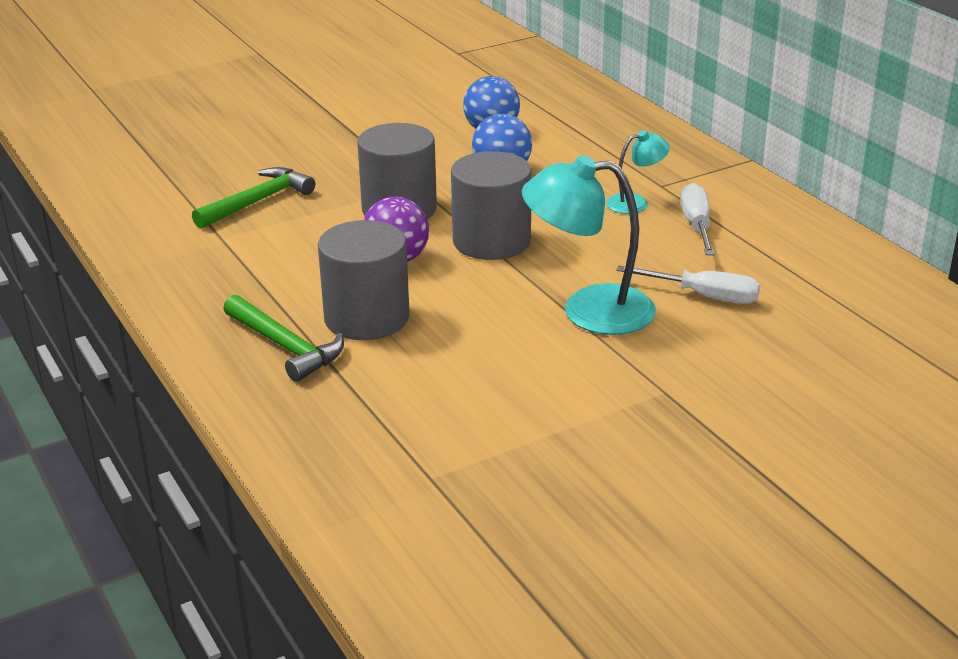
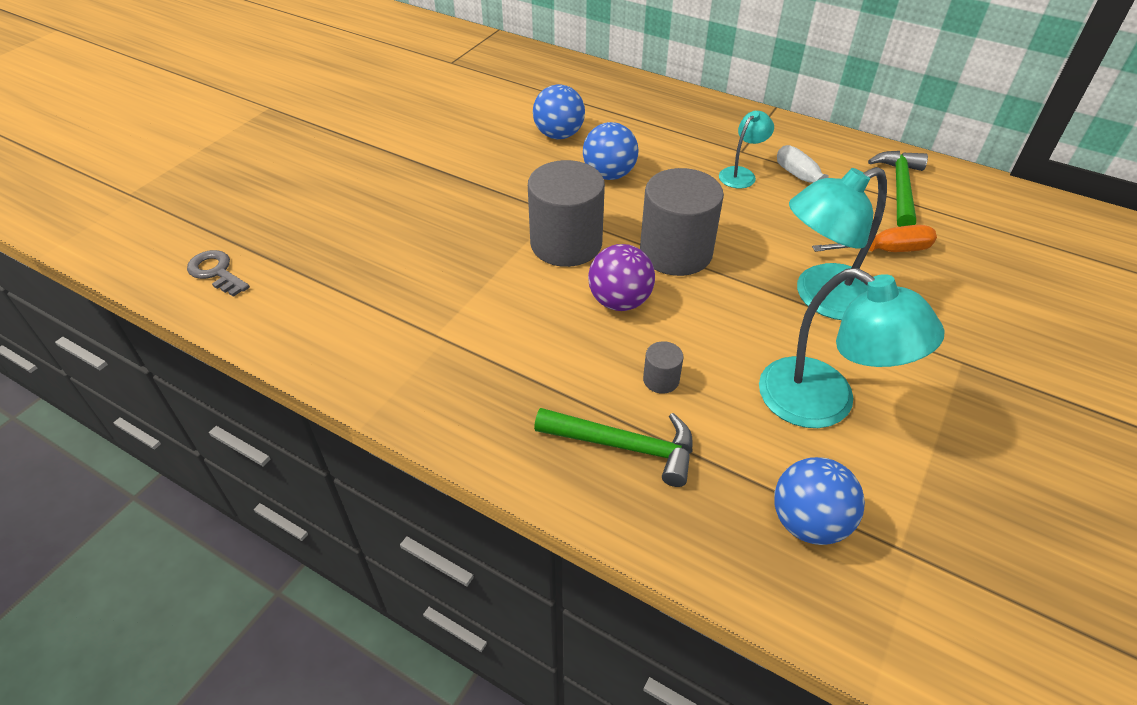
camera: 30 degrees left, 15 degrees up
(102, 154) = (216, 272): none -> grey key
(258, 202) = (430, 278): green hammer -> green hammer (900, 188)
(366, 318) = (661, 380): grey cylinder -> grey cylinder, size x0.43
(374, 437) = (808, 522): none -> blue ball
(489, 376) = (824, 403): none -> turquoise lamp
(704, 296) = (885, 251): white screwdriver -> orange screwdriver

